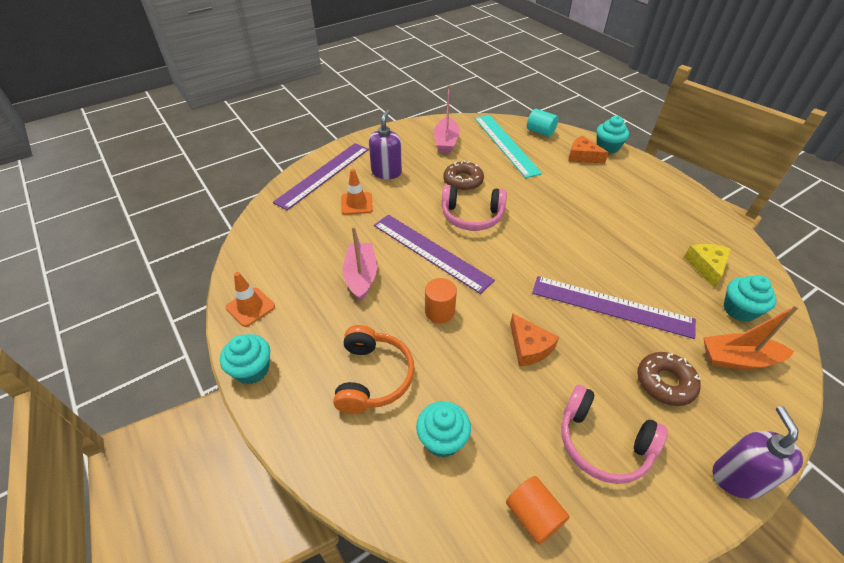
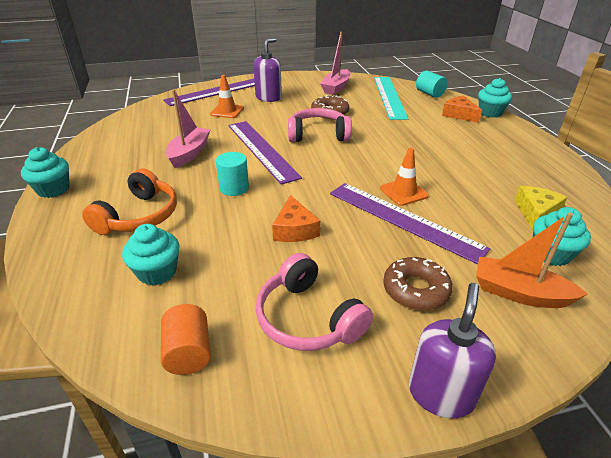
camera: 20 degrees right, 10 degrees down
(250, 307) = (89, 154): orange traffic cone -> orange traffic cone (403, 192)
(439, 311) = (234, 188): orange cylinder -> turquoise cylinder
(472, 216) = (318, 135): pink headphones -> pink headphones turned 150 degrees clockwise

